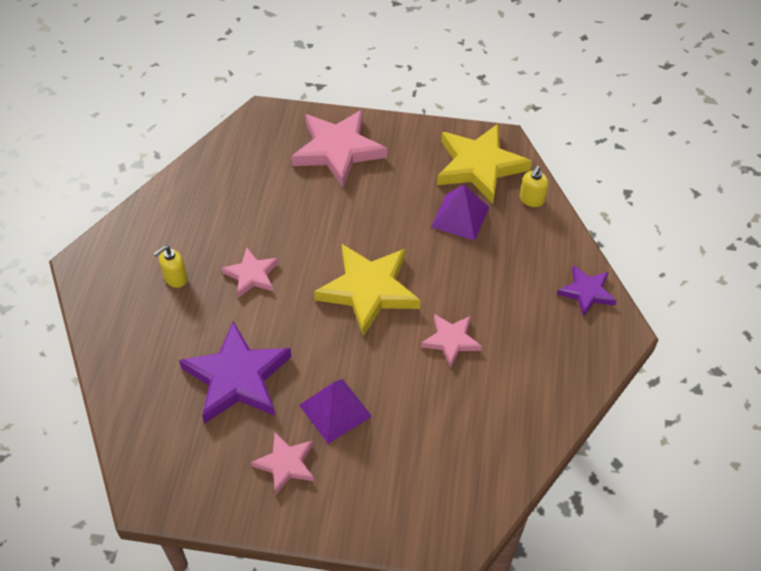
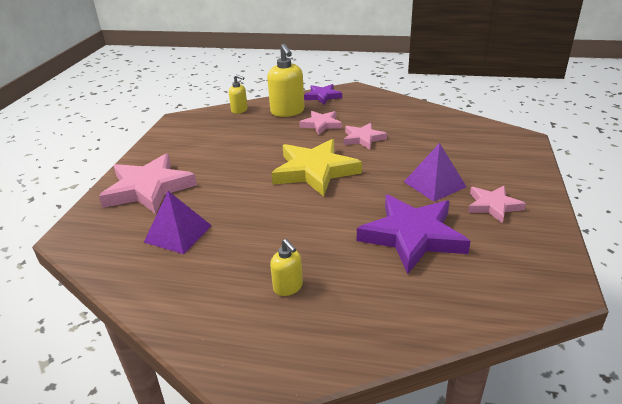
camera: 85 degrees left, 20 degrees down
(252, 275) = (290, 233): pink star -> pink star (321, 124)
(460, 217) = (247, 134): purple pyramid -> purple pyramid (178, 233)
(479, 166) = (199, 127): yellow star -> none
(530, 253) = (287, 112): none -> yellow soap dispenser

